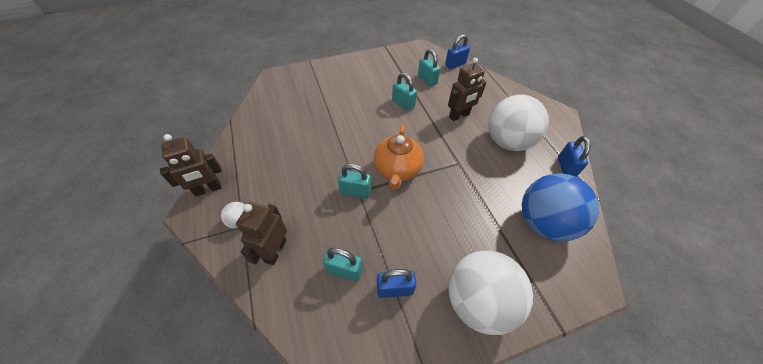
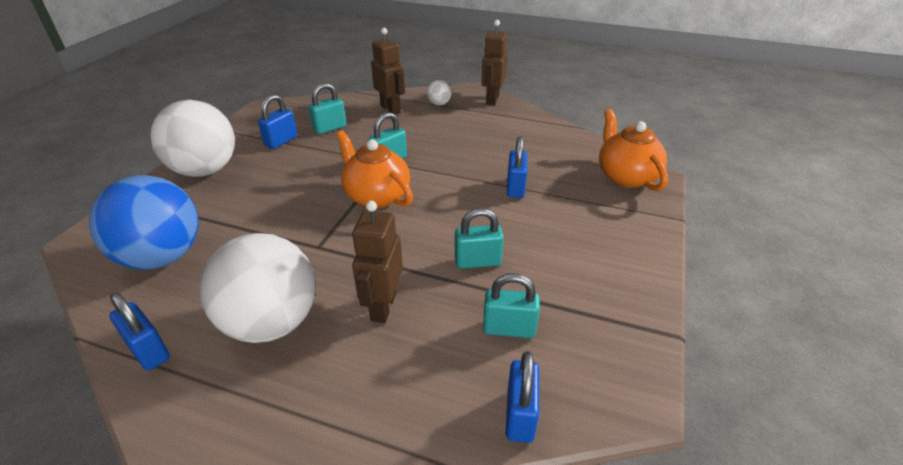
camera: 130 degrees right, 15 degrees down
(283, 85) = (626, 176): none -> orange teapot
(332, 118) = (515, 187): none -> blue padlock

